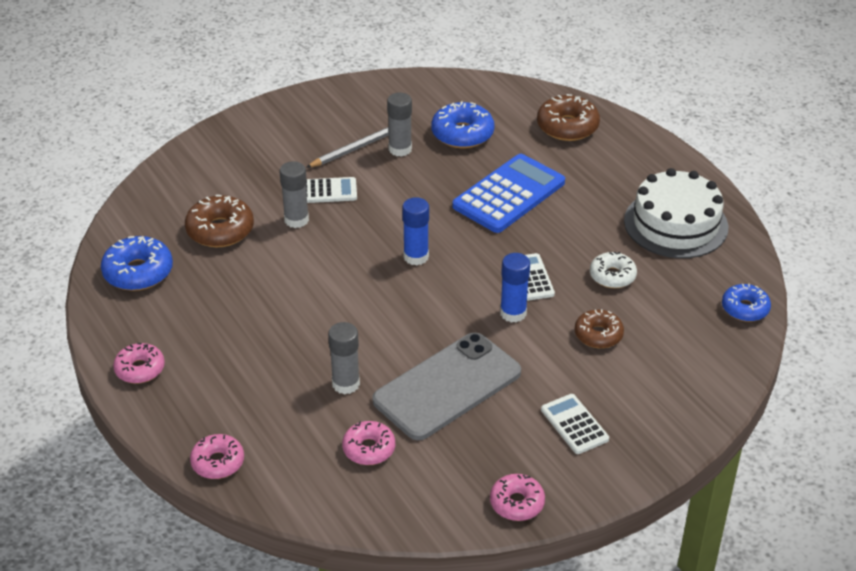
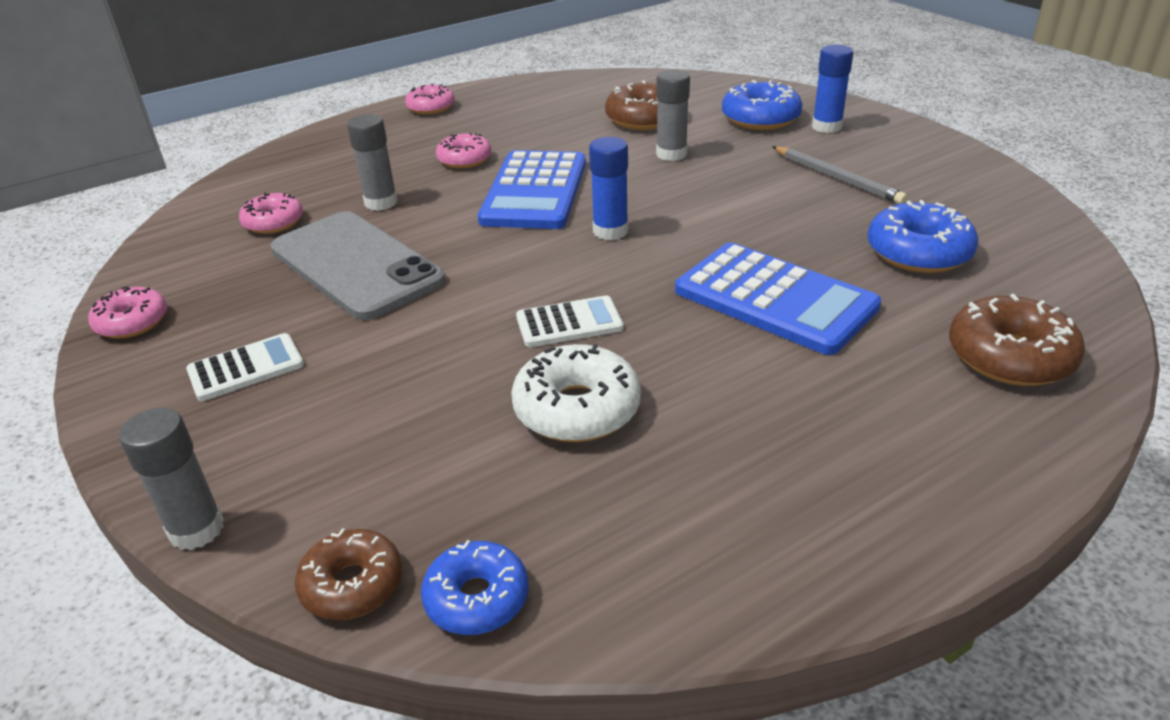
camera: 90 degrees right, 5 degrees down
(138, 272) = (571, 92): blue donut -> blue donut (760, 118)
(218, 462) = (293, 151): pink donut -> pink donut (464, 159)
(327, 191) = (734, 167): white calculator -> none
(345, 294) = (535, 191): none -> blue calculator
(400, 149) = (850, 206): grey glue stick -> grey glue stick (196, 529)
(513, 313) = (490, 310): blue glue stick -> blue glue stick (826, 127)
(598, 335) = (430, 392): brown donut -> brown donut (352, 584)
(612, 276) = (577, 409): white donut -> white donut, size x1.51
(675, 224) = (746, 499): white cake -> none

